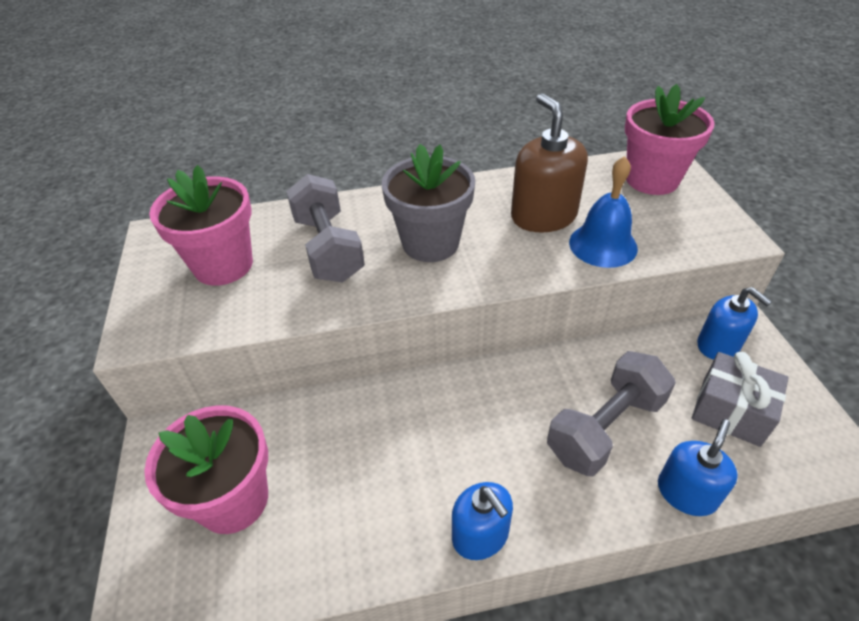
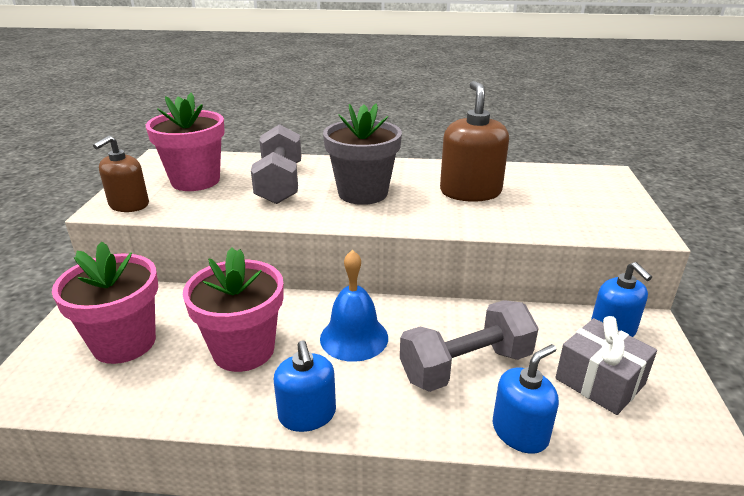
camera: 15 degrees right, 15 degrees down
(162, 324) = (129, 205): none -> brown soap dispenser
(603, 245) = (512, 217): blue bell -> blue bell (354, 337)
(652, 180) = (585, 184): pink flower pot -> pink flower pot (243, 350)

